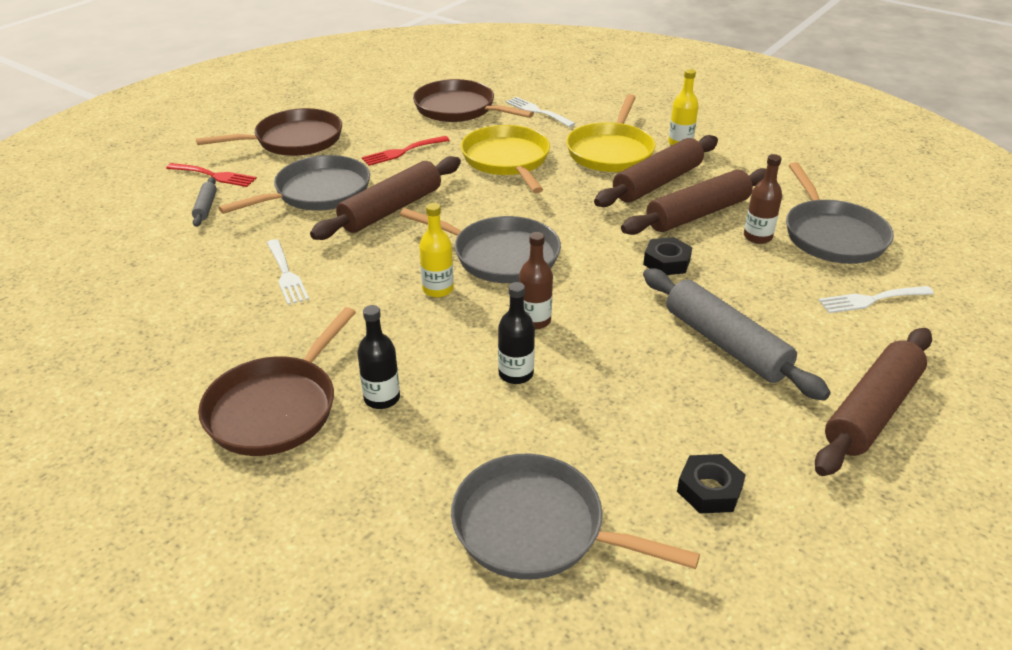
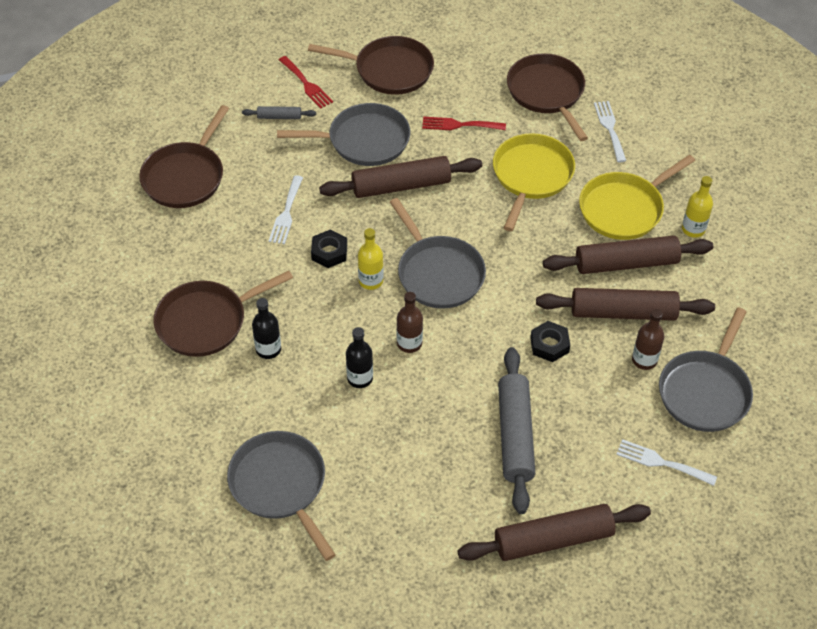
camera: 35 degrees right, 15 degrees up
(131, 291) = (185, 177): none -> brown pan
(206, 207) = (279, 117): grey rolling pin -> grey rolling pin turned 60 degrees clockwise
(709, 490) = (395, 524): black nut -> black nut (329, 252)

